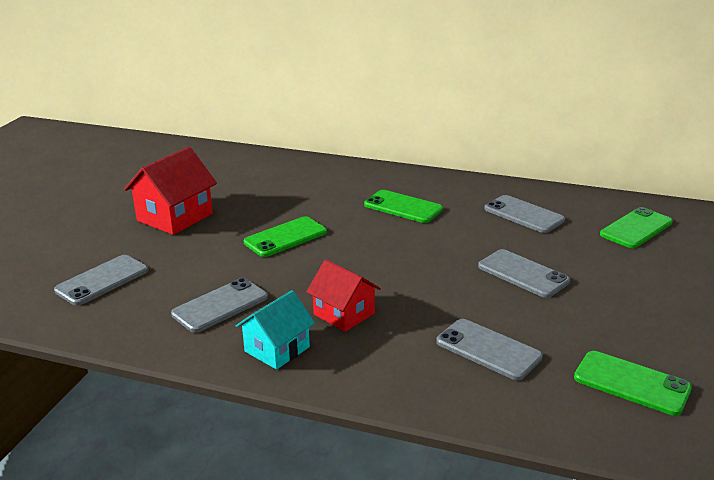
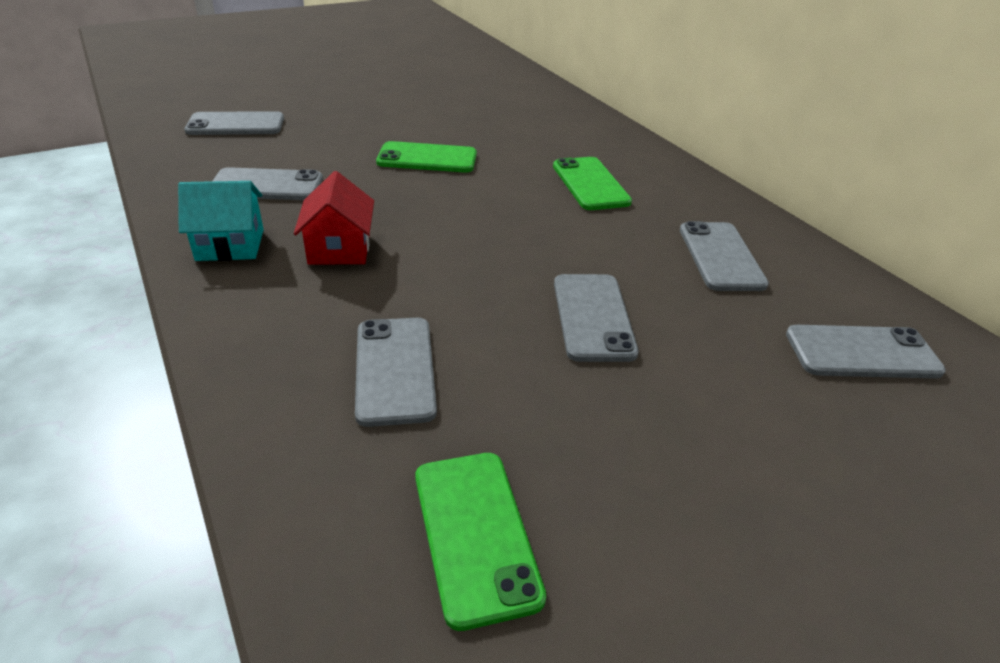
camera: 40 degrees right, 10 degrees up
(175, 217) = (376, 103): red house -> none
(636, 228) = (862, 353): green phone -> grey phone

